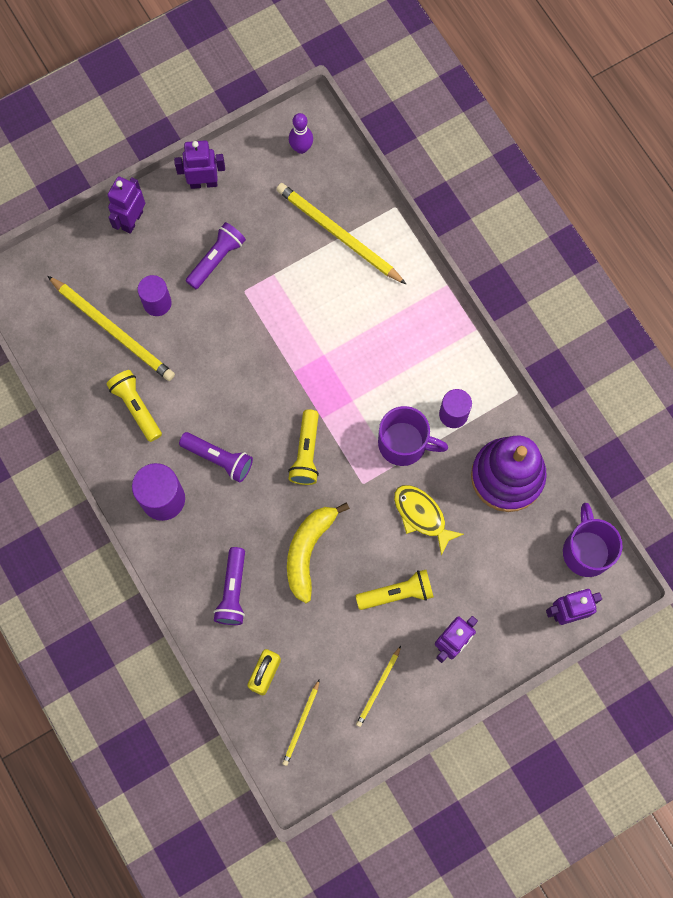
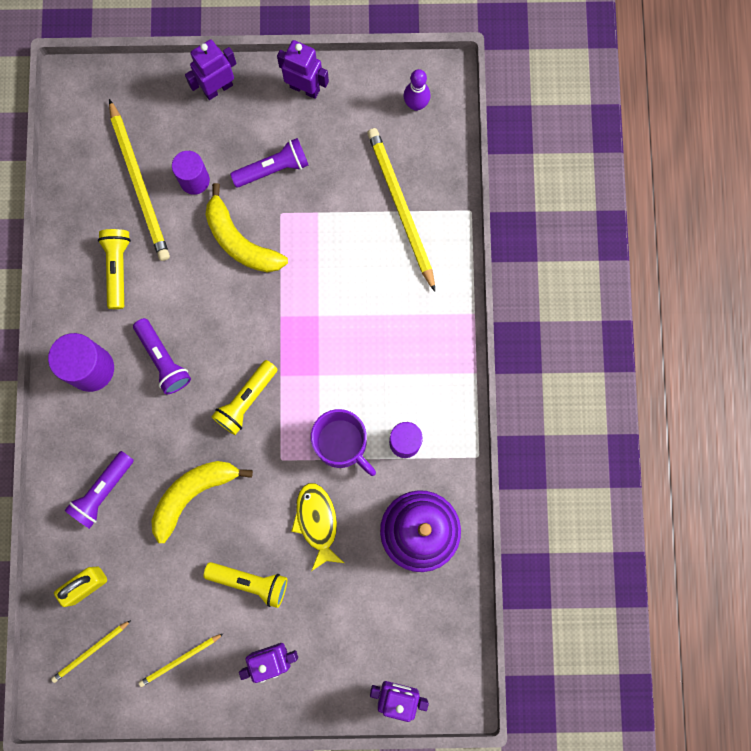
camera: 30 degrees right, 5 degrees up
(224, 331) = (240, 241): none -> yellow banana
(586, 550) = (451, 646): purple mug -> none

